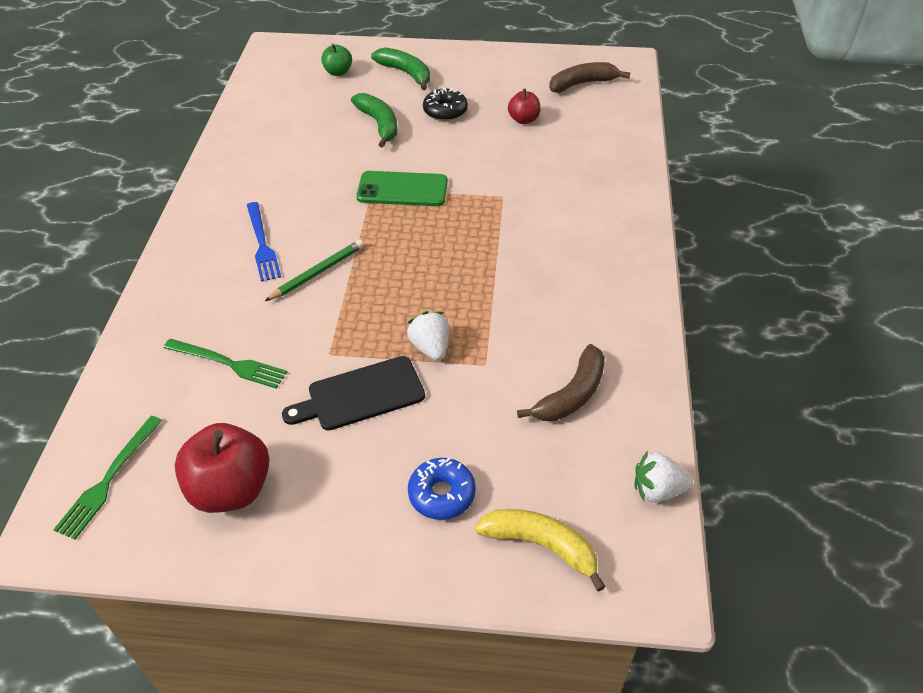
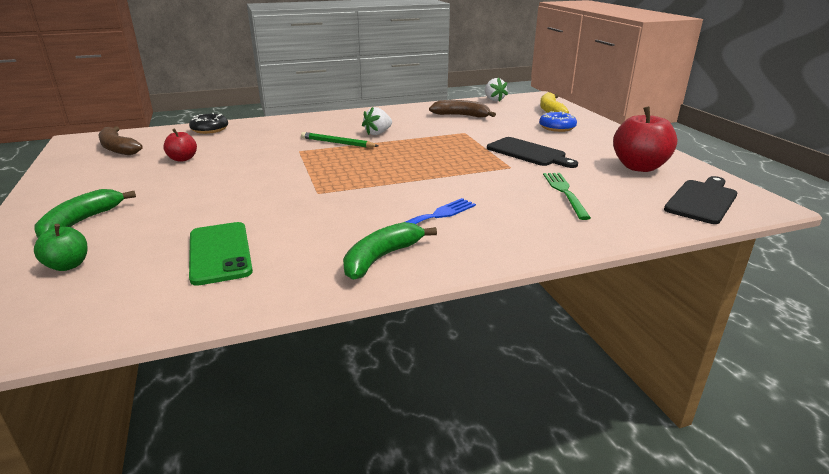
camera: 115 degrees left, 20 degrees down
(109, 479) = (702, 200): green fork -> black cutting board
(318, 272) = (441, 188): green pencil -> green pencil (337, 143)
(379, 124) = (201, 213): green banana -> green banana (381, 258)
(402, 189) = (311, 181): green phone -> green phone (220, 253)
(430, 347) = (469, 144): white strawberry -> white strawberry (378, 133)
(445, 111) = (170, 189): black donut -> black donut (210, 129)

